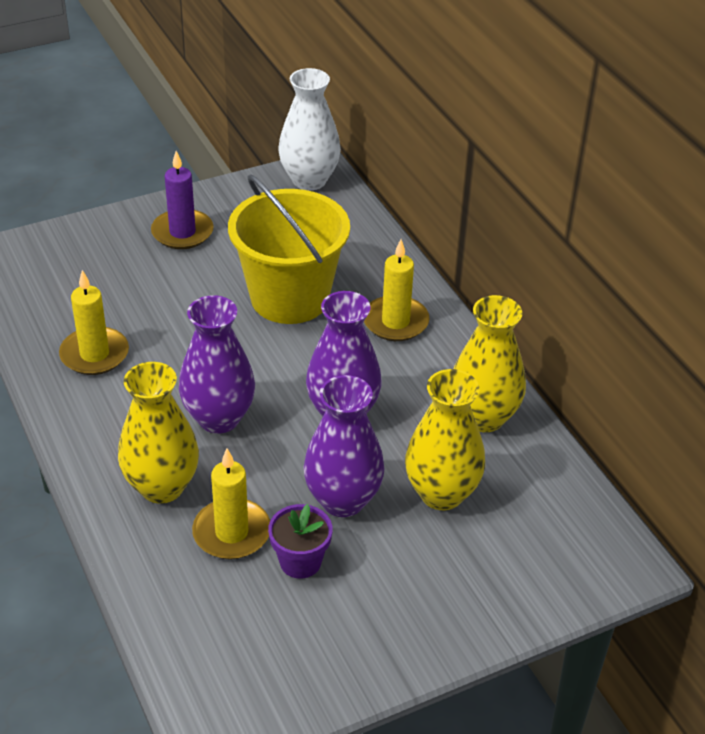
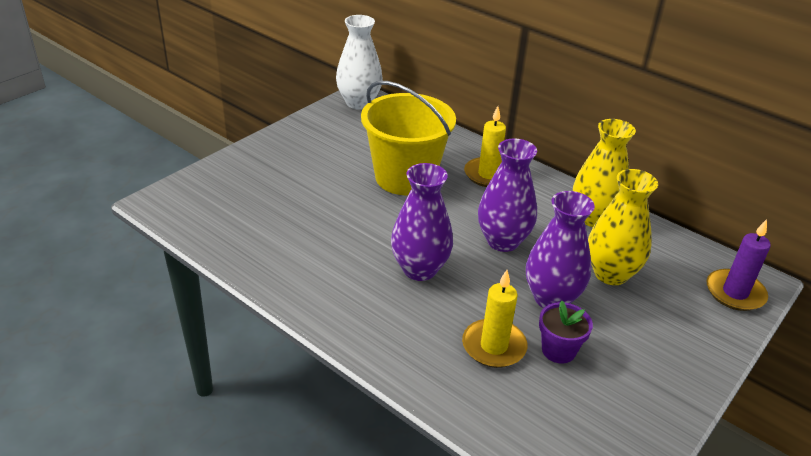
camera: 25 degrees left, 5 degrees down
(94, 354) = (290, 251): yellow candle -> none
(162, 487) = (416, 330): yellow vase -> none
(182, 232) = (294, 154): purple candle -> purple candle (735, 293)

